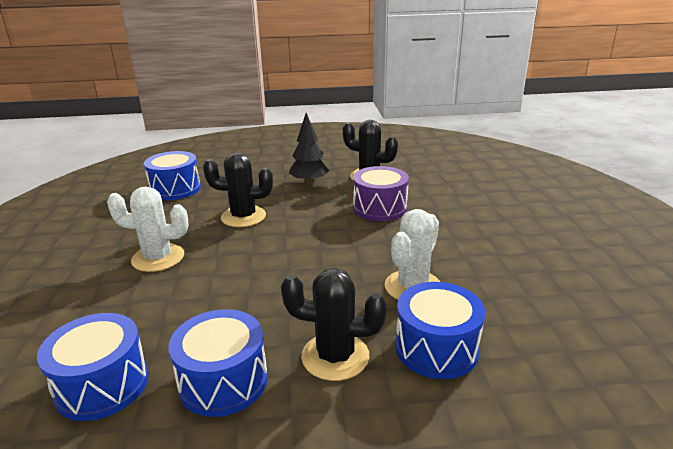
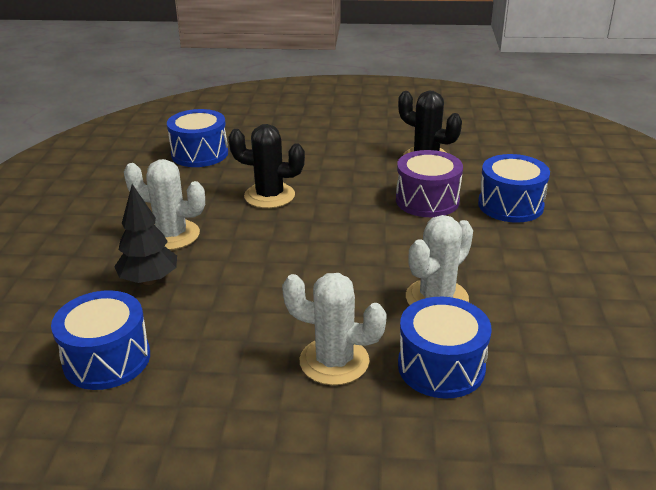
camera: 10 degrees right, 5 degrees up
(223, 381) = (220, 371): blue drum -> blue drum (510, 205)
(309, 183) = (353, 159): black tree -> black tree (149, 280)
(335, 356) = (334, 361): black cactus -> white cactus

